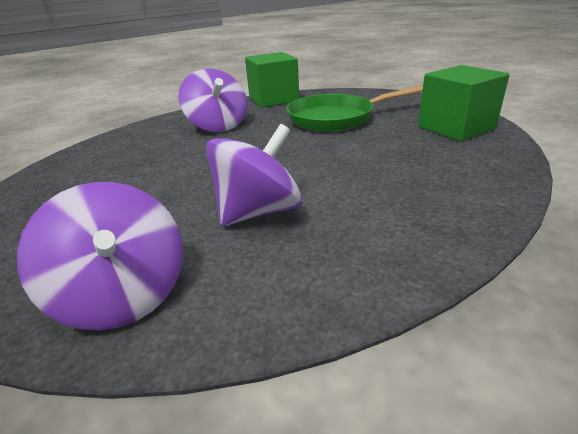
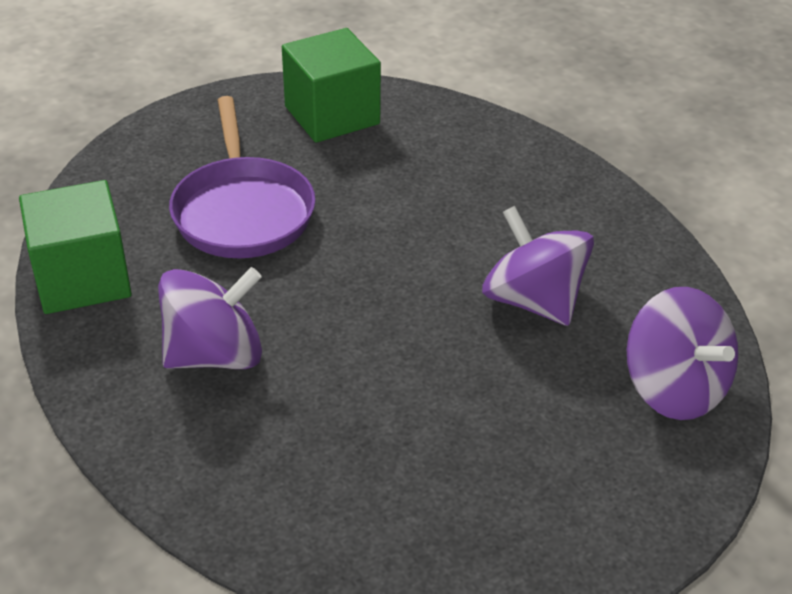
camera: 90 degrees left, 10 degrees up
(123, 295) = (674, 388): purple spinning top -> purple spinning top turned 90 degrees clockwise
(336, 118) = (242, 211): green pan -> purple pan

